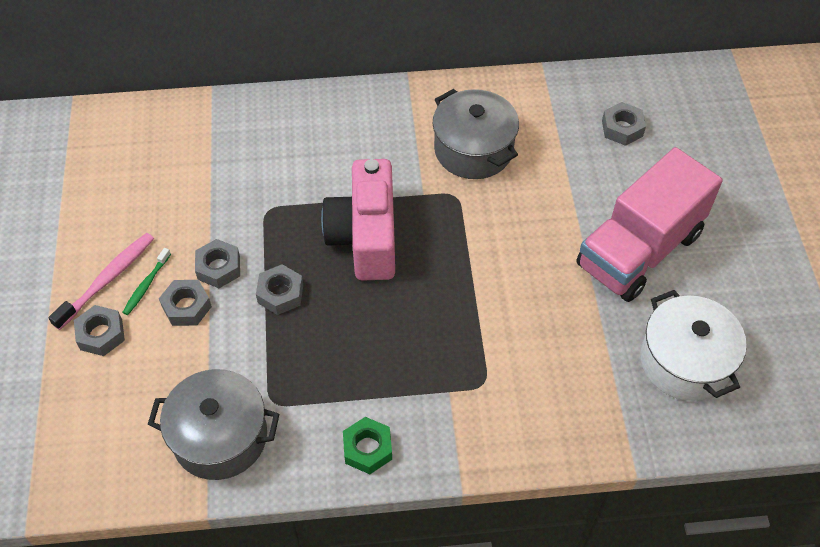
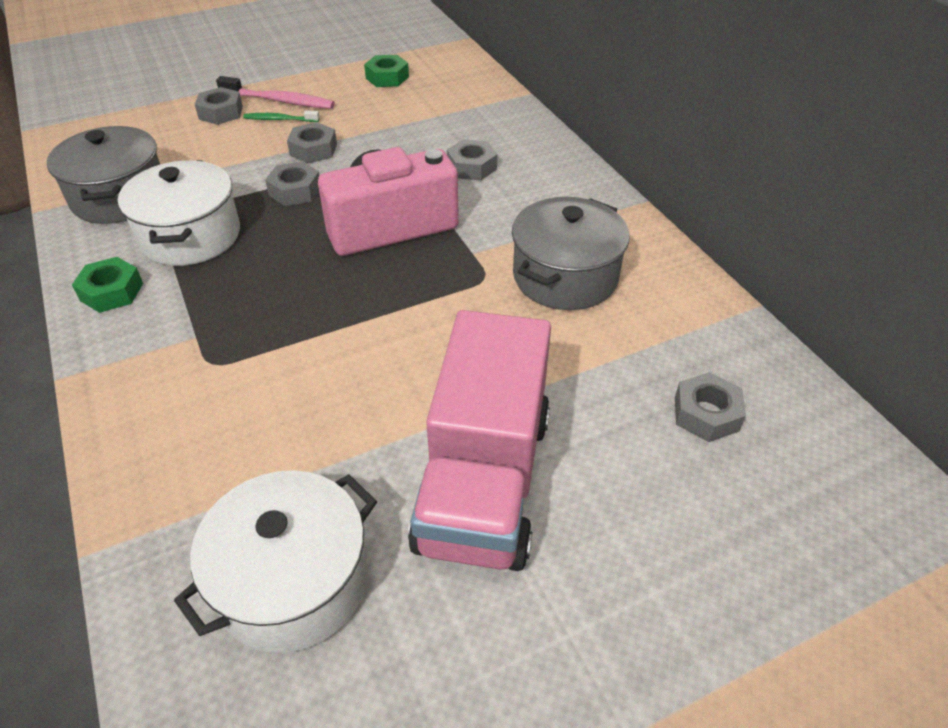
camera: 70 degrees right, 10 degrees down
(115, 182) = (387, 77): none -> green nut
(186, 307) = (262, 144): grey nut -> grey nut (471, 167)
(312, 382) = (190, 236): none -> white pot
(639, 250) = (484, 480): pink truck -> pink truck turned 105 degrees counterclockwise

